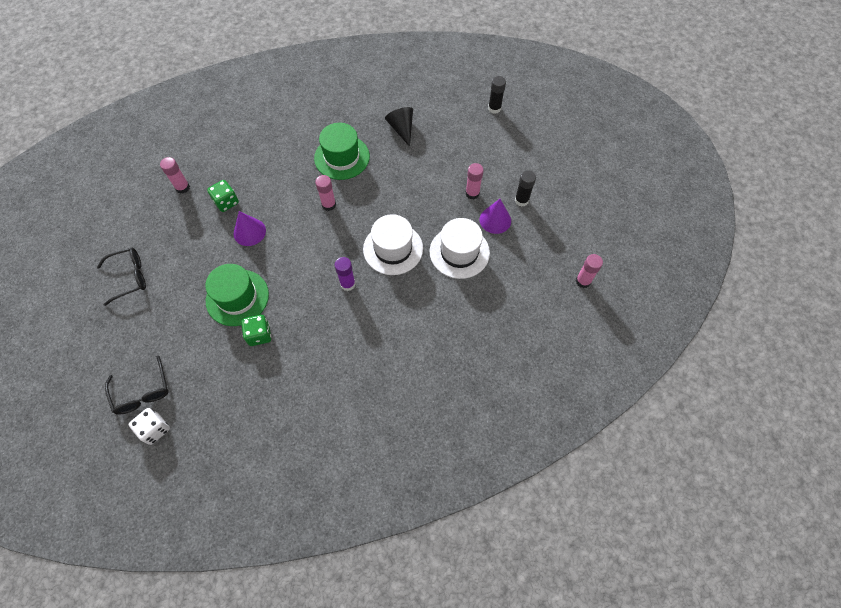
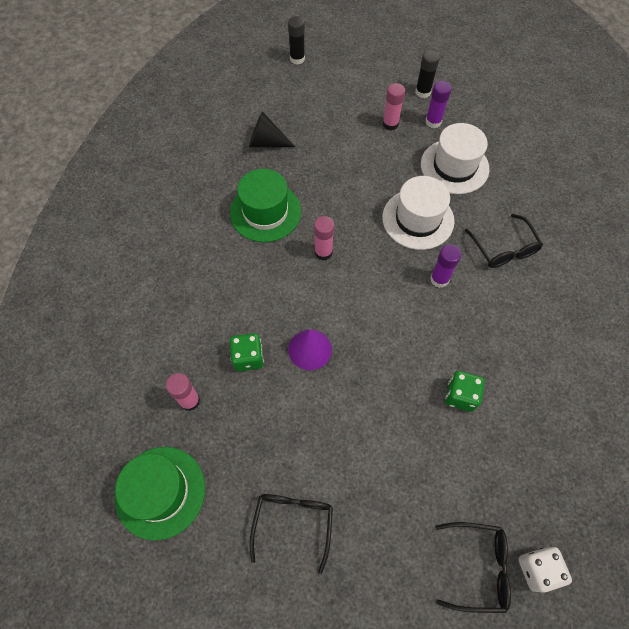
camera: 60 degrees left, 0 degrees up
(237, 297) = (396, 400): green hat -> green hat (160, 492)
(400, 316) = (504, 249): none -> black glasses
(495, 220) = (433, 122): purple cone -> purple glue stick
(583, 281) = (537, 93): pink glue stick -> none

